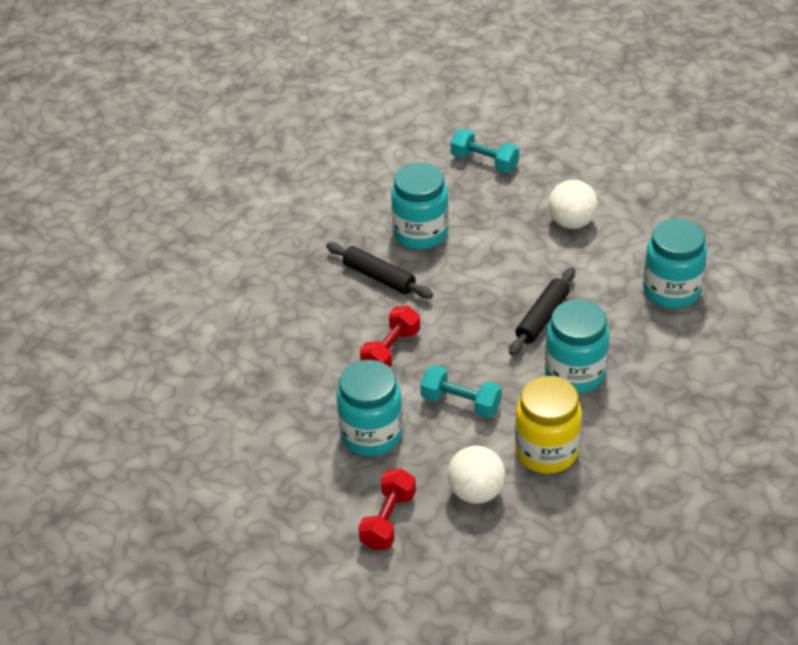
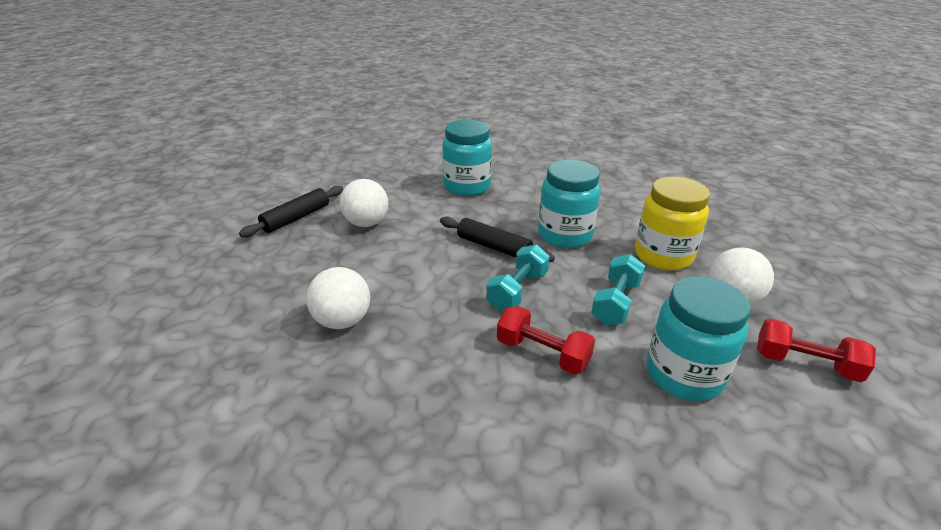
camera: 90 degrees left, 10 degrees down
(379, 277) = (411, 360): black rolling pin -> black rolling pin (296, 218)
(420, 233) = (342, 321): turquoise jar -> white ball
(484, 162) = (244, 267): turquoise dumbbell -> turquoise dumbbell (517, 291)

